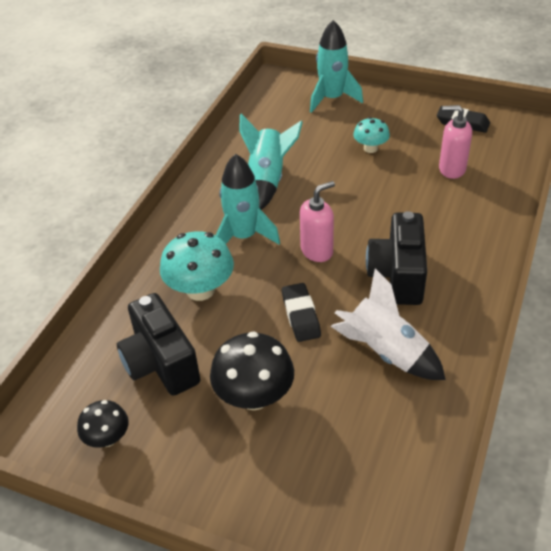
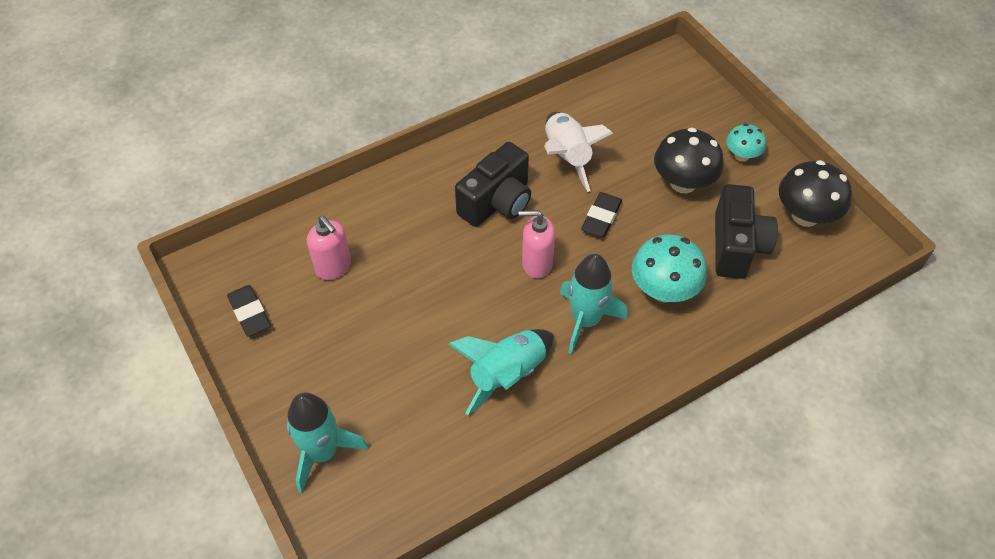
camera: 145 degrees left, 10 degrees up
(107, 438) = (805, 215): black mushroom -> black mushroom, size x1.69
(370, 148) = (370, 344): turquoise mushroom -> turquoise mushroom (742, 155)

